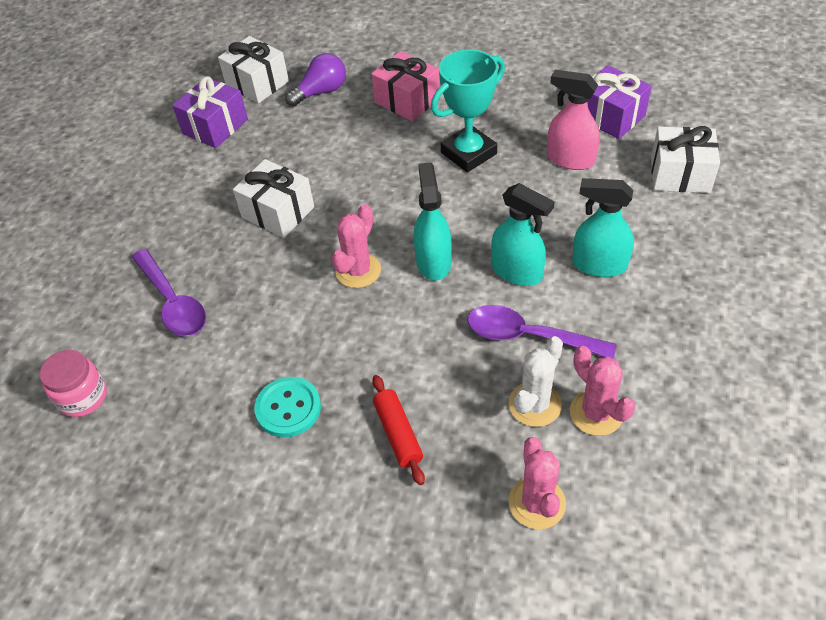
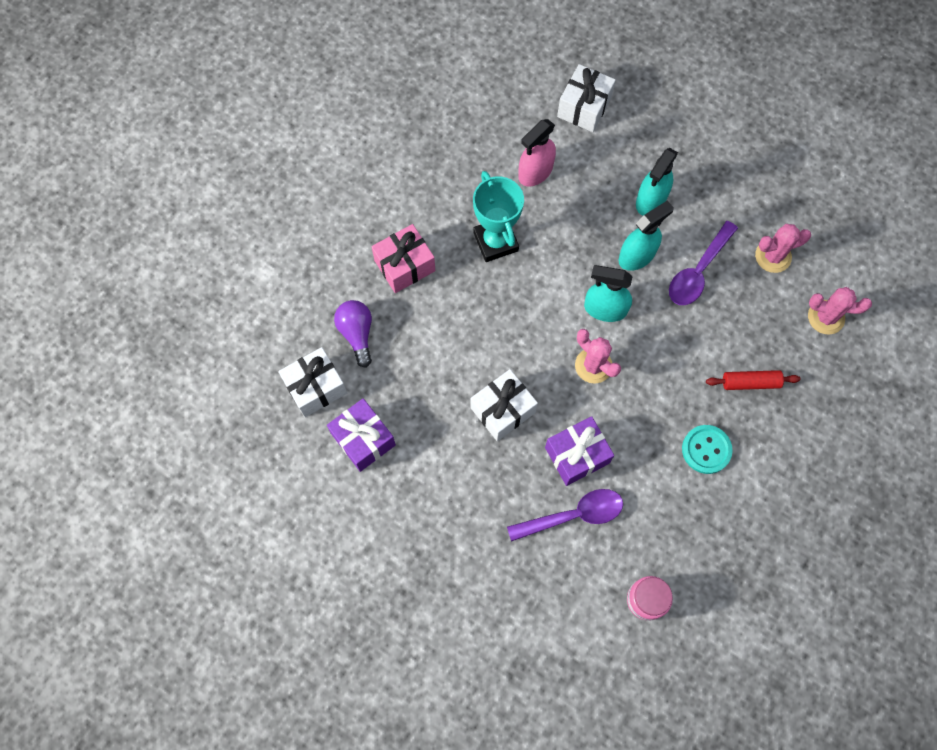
camera: 75 degrees left, 20 degrees up
(535, 404) = (755, 290): white cactus -> none
(610, 116) = (499, 122): purple gift -> purple gift (577, 455)

